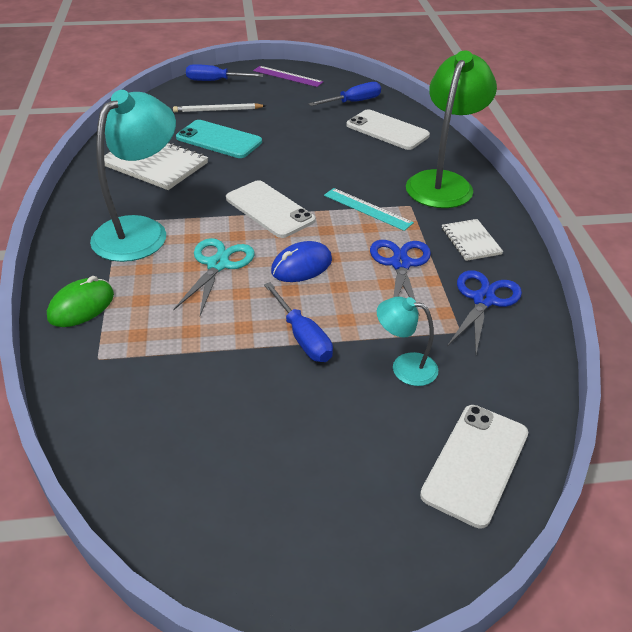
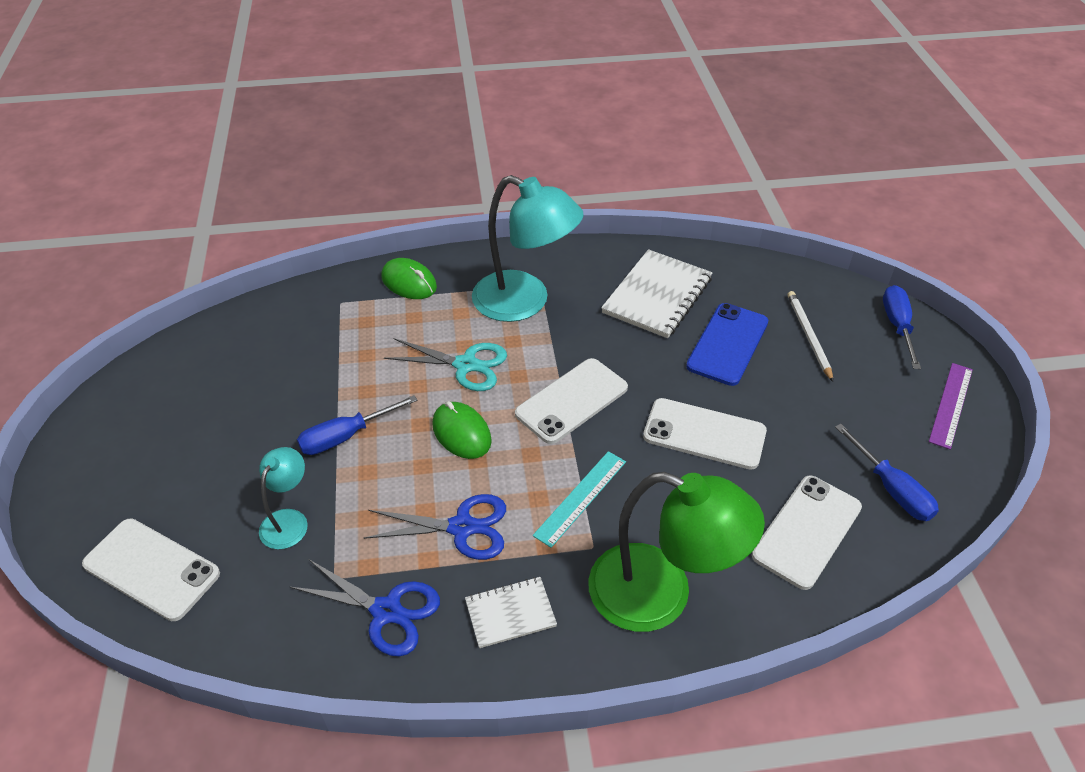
camera: 90 degrees right, 5 degrees up
(219, 140) = (727, 344): turquoise phone -> blue phone
(301, 266) = (461, 433): blue mouse -> green mouse
(307, 156) = (704, 434): none -> white phone

